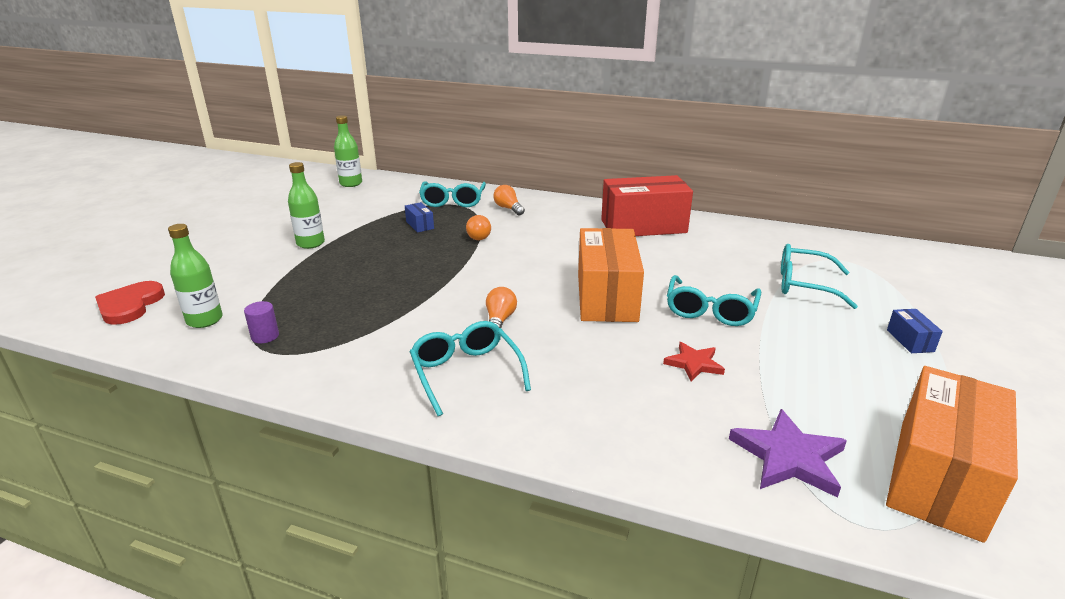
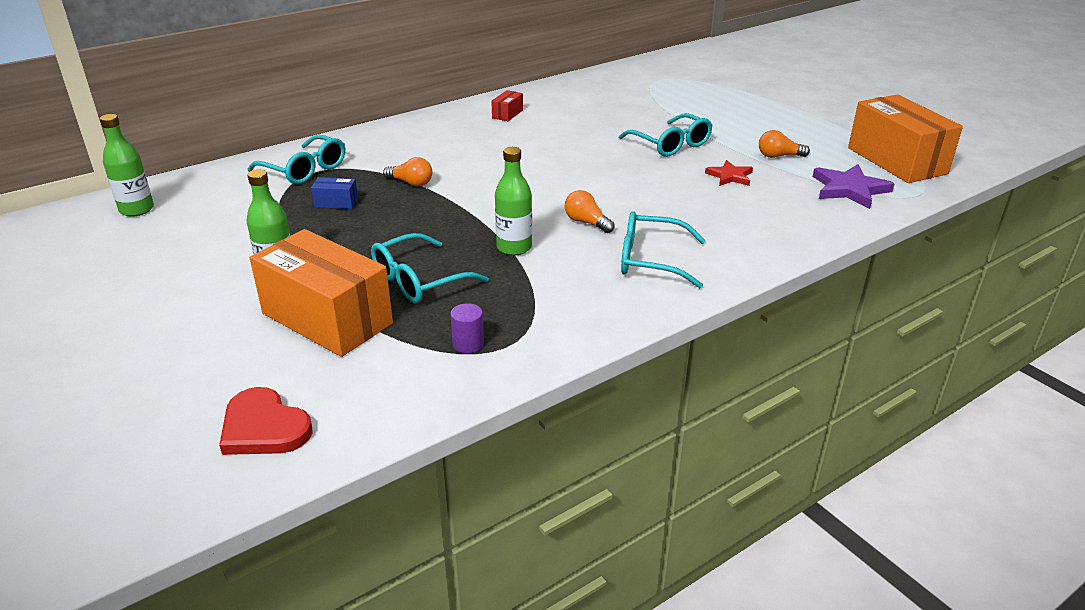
camera: 55 degrees left, 5 degrees up
(204, 320) = (381, 376): green bottle -> green bottle (514, 247)
(508, 208) = (373, 151): orange light bulb -> orange light bulb (779, 156)
(606, 297) = (604, 170): orange box -> orange box (327, 318)
(643, 226) = (507, 114): red box -> red box, size x0.40
(803, 285) = (675, 104): turquoise glasses -> turquoise glasses (418, 280)
(910, 340) = (773, 108): blue box -> none

